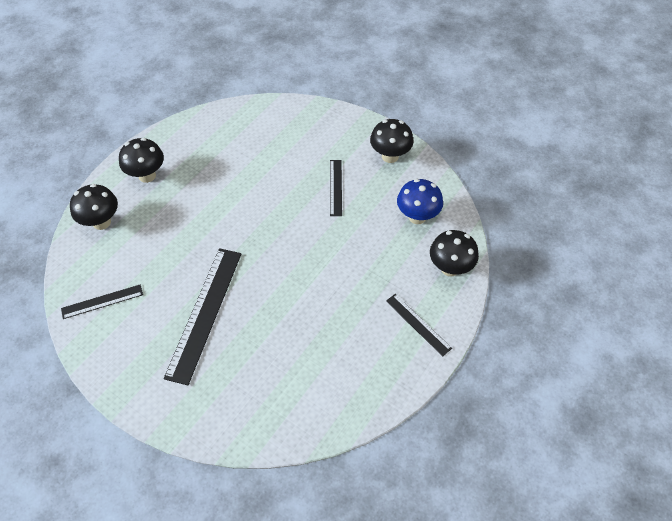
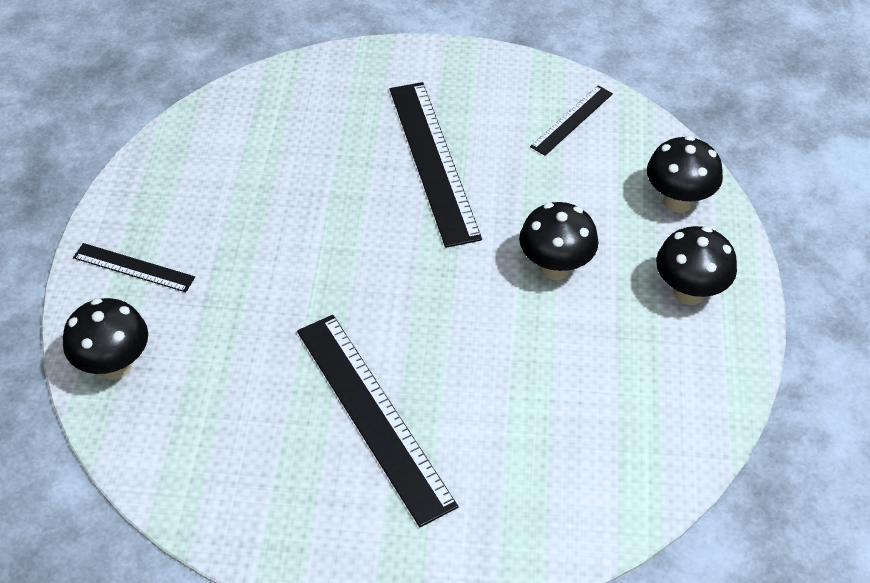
camera: 150 degrees right, 5 degrees down
(335, 187) = (374, 415): black ruler -> black ruler, size x1.90
(390, 156) = (311, 525): black mushroom -> black mushroom (555, 268)
(417, 217) = (204, 427): blue mushroom -> none

